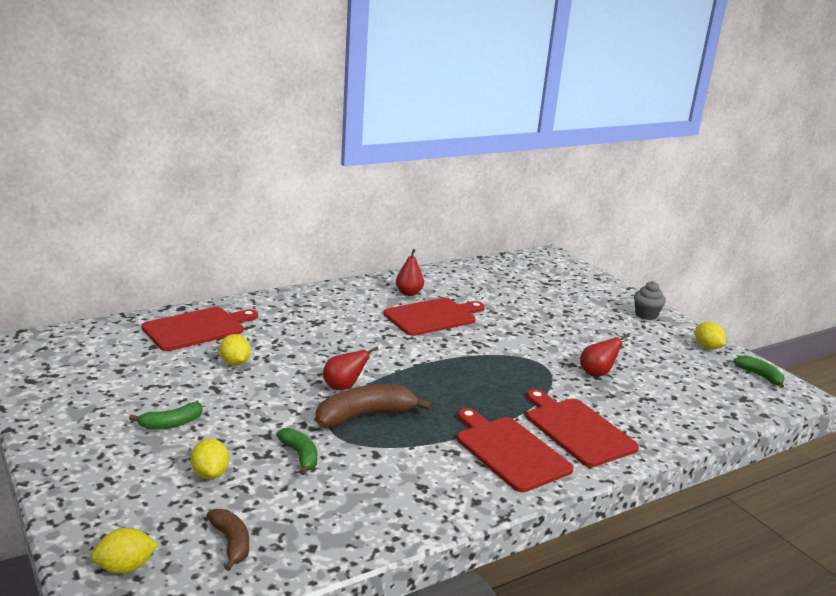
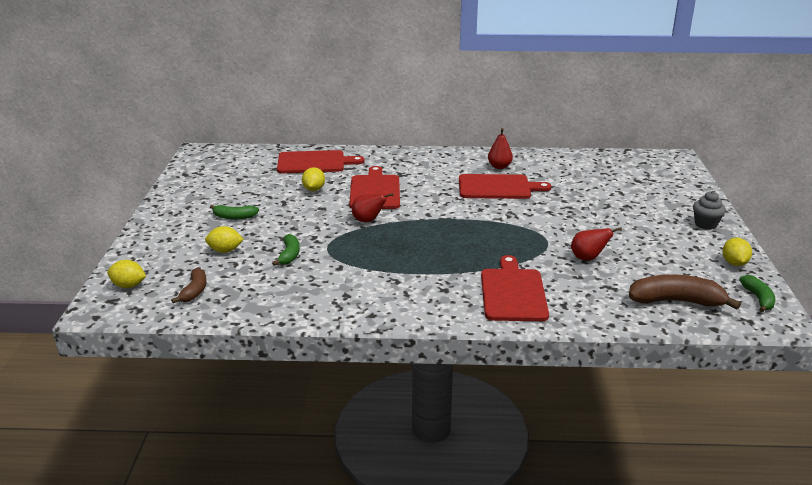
camera: 35 degrees right, 5 degrees up
(210, 473) = (225, 251): yellow lemon -> yellow lemon turned 75 degrees clockwise
(365, 416) = (360, 242): brown banana -> brown banana (676, 301)
(510, 451) = (438, 292): red cutting board -> red cutting board (375, 191)

